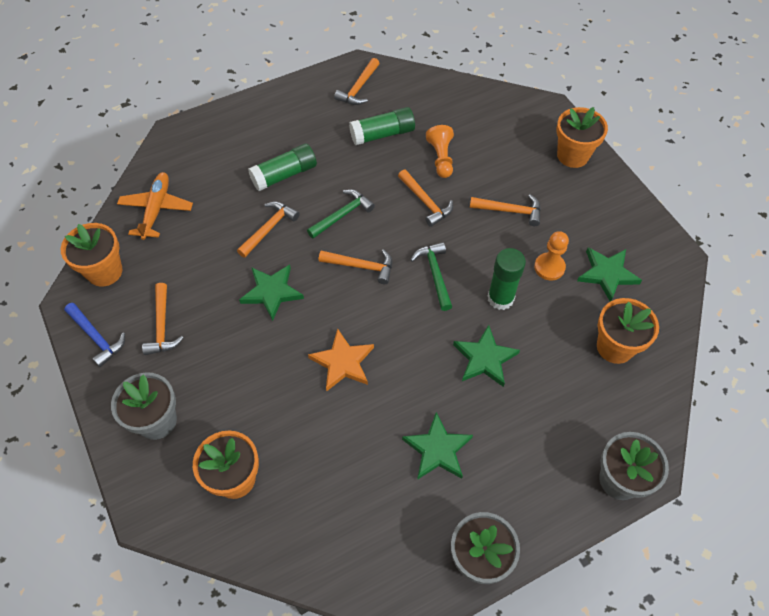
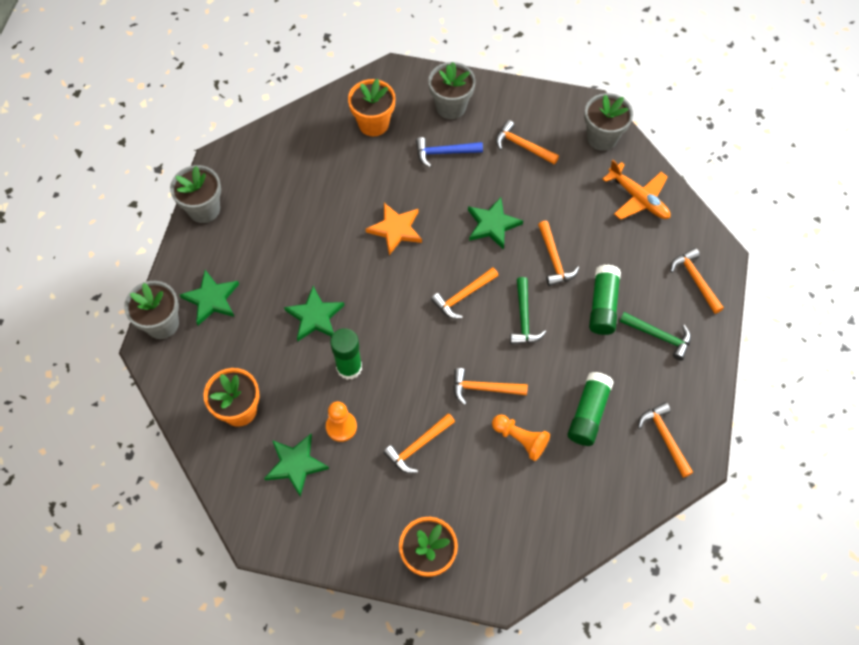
camera: 130 degrees right, 5 degrees up
(97, 337) = (546, 107): blue hammer -> blue hammer (444, 153)
(104, 271) = (602, 137): orange flower pot -> grey flower pot
(210, 135) = (695, 279): none -> orange hammer
(435, 274) = (411, 340): green hammer -> green hammer (659, 336)
(437, 449) = (284, 238): green star -> green star (211, 299)

